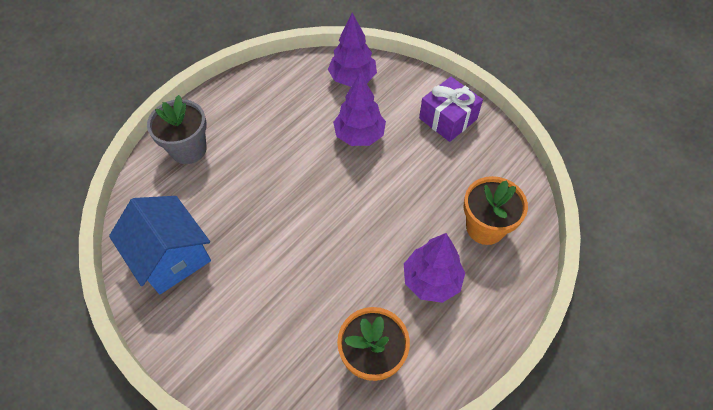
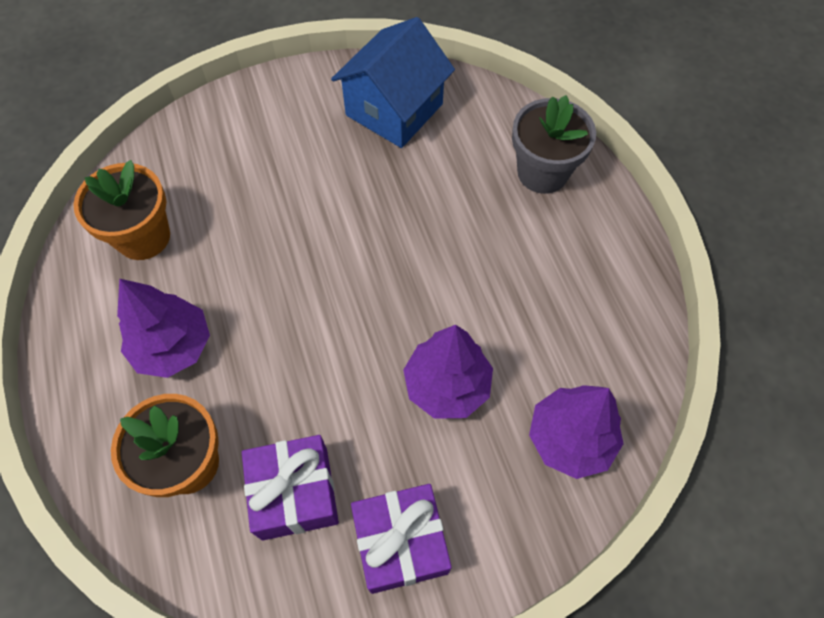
camera: 120 degrees right, 5 degrees up
(172, 257) = (394, 110): blue house -> blue house turned 45 degrees counterclockwise
(460, 170) = (295, 493): none -> purple gift

